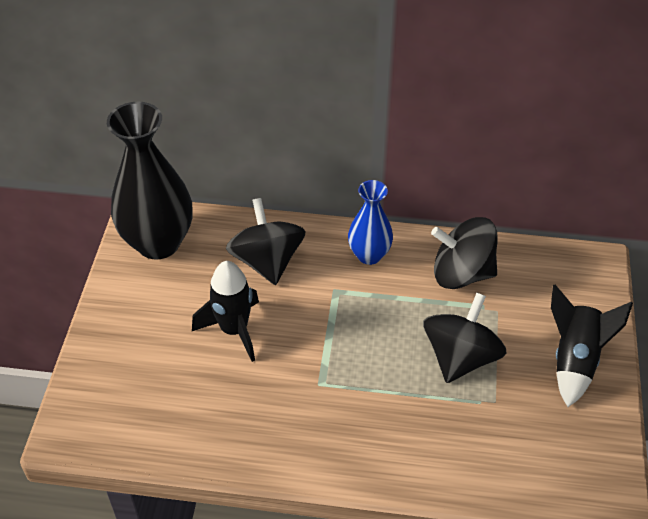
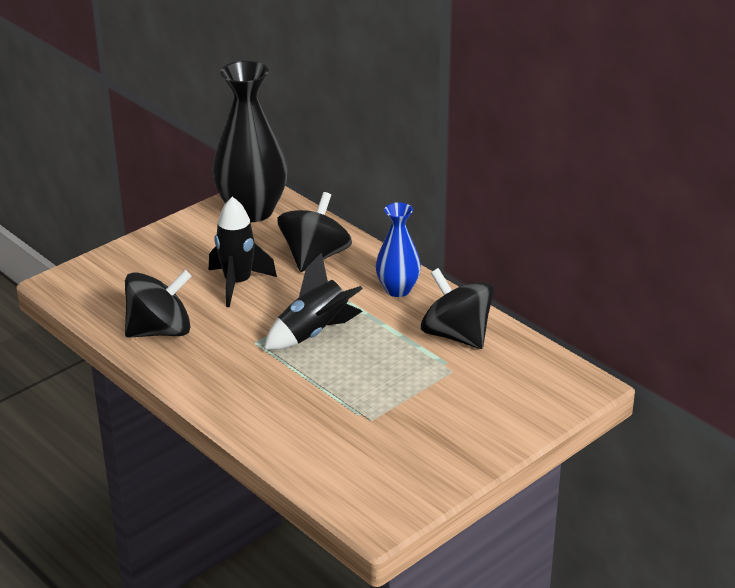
camera: 40 degrees right, 15 degrees down
(460, 357) = (381, 381): black spinning top -> black spinning top (160, 331)
(575, 360) = (472, 430): black rocket -> black rocket (314, 333)

